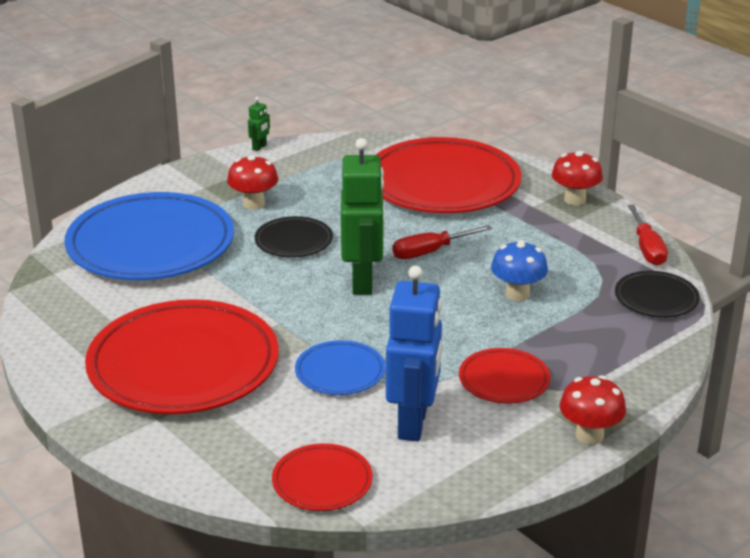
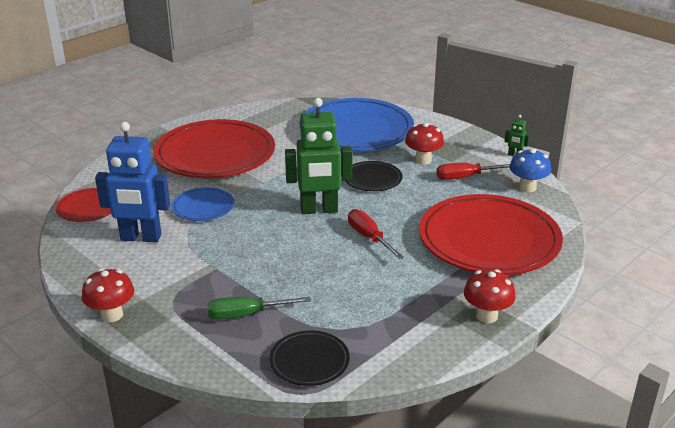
camera: 85 degrees right, 0 degrees up
(504, 380) = (187, 275): red plate -> none
(517, 294) = (309, 281): blue mushroom -> blue mushroom (527, 187)
(582, 336) = (246, 314): none -> green screwdriver
(647, 248) = (402, 360): red screwdriver -> red screwdriver (465, 177)

